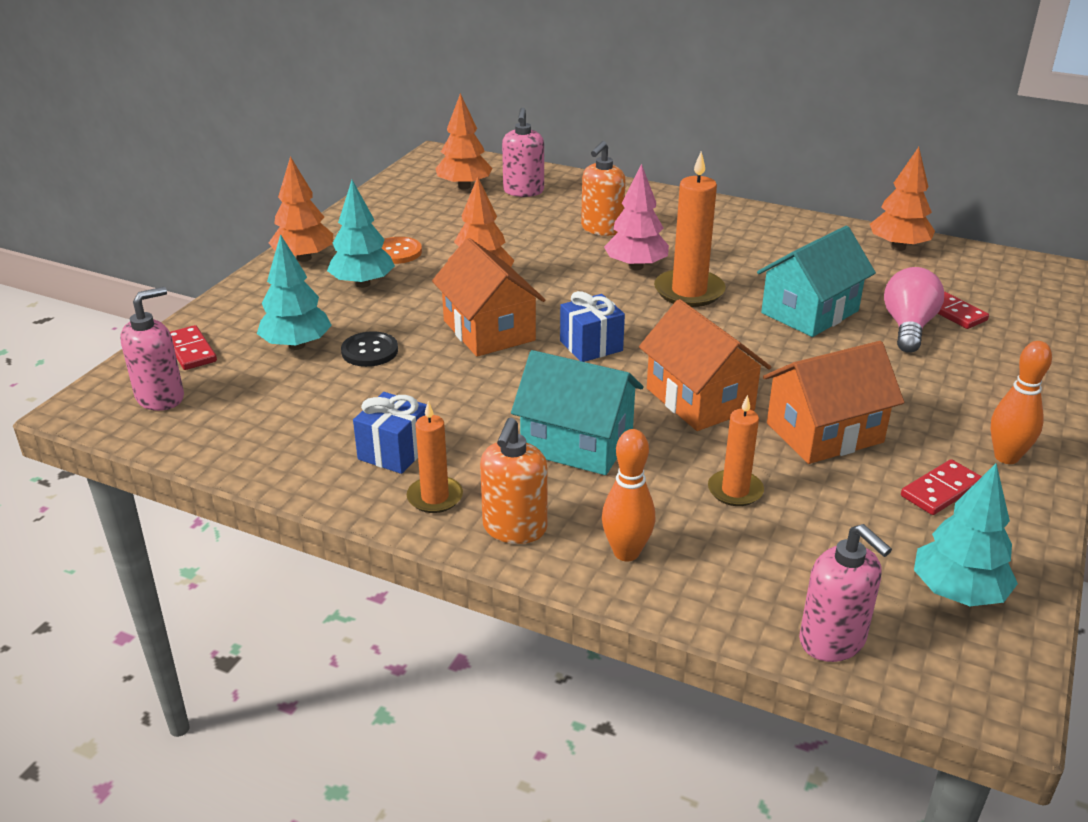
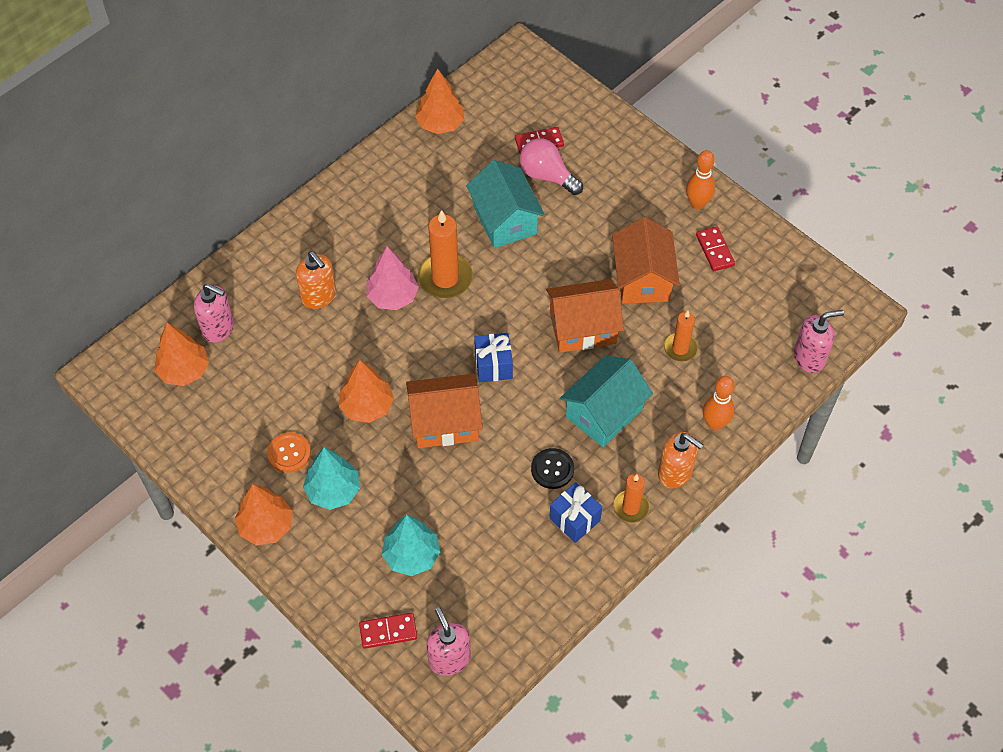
camera: 70 degrees left, 25 degrees up
(369, 351) = (441, 507): black button -> black button (552, 469)
(957, 593) = (794, 287): turquoise tree -> none

